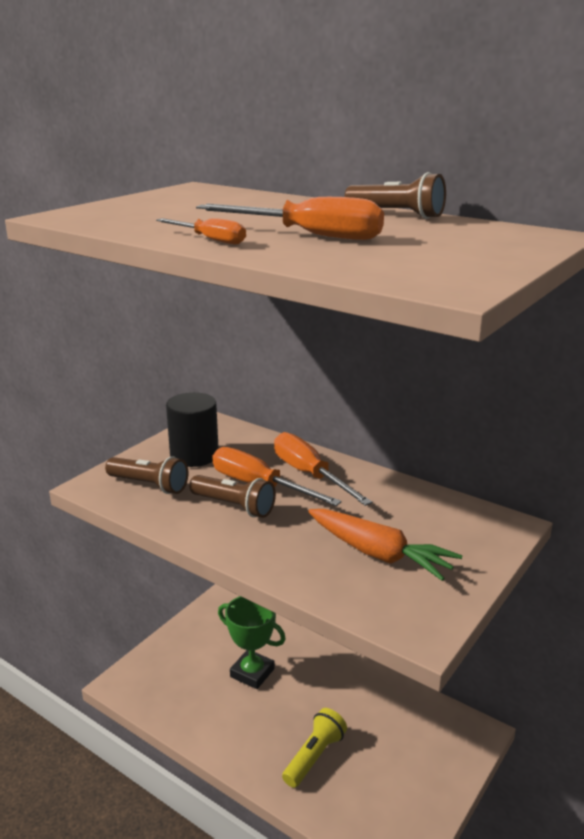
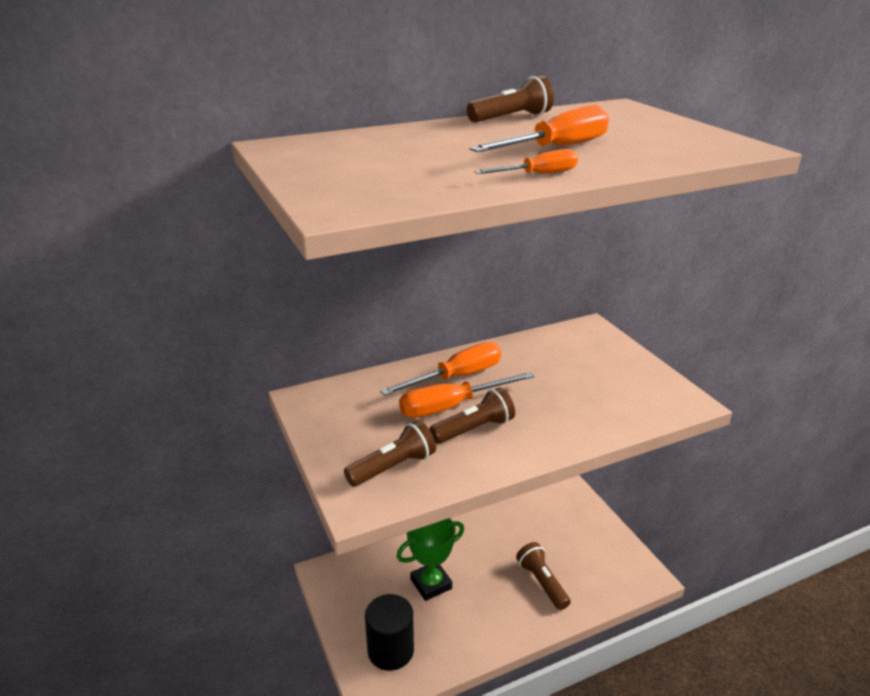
camera: 60 degrees left, 5 degrees up
(194, 455) = (362, 425): black cylinder -> black cylinder (390, 650)
(310, 475) = (456, 377): orange screwdriver -> orange screwdriver turned 150 degrees clockwise
(314, 756) = (542, 583): yellow flashlight -> brown flashlight
(379, 554) = (592, 386): orange carrot -> none

